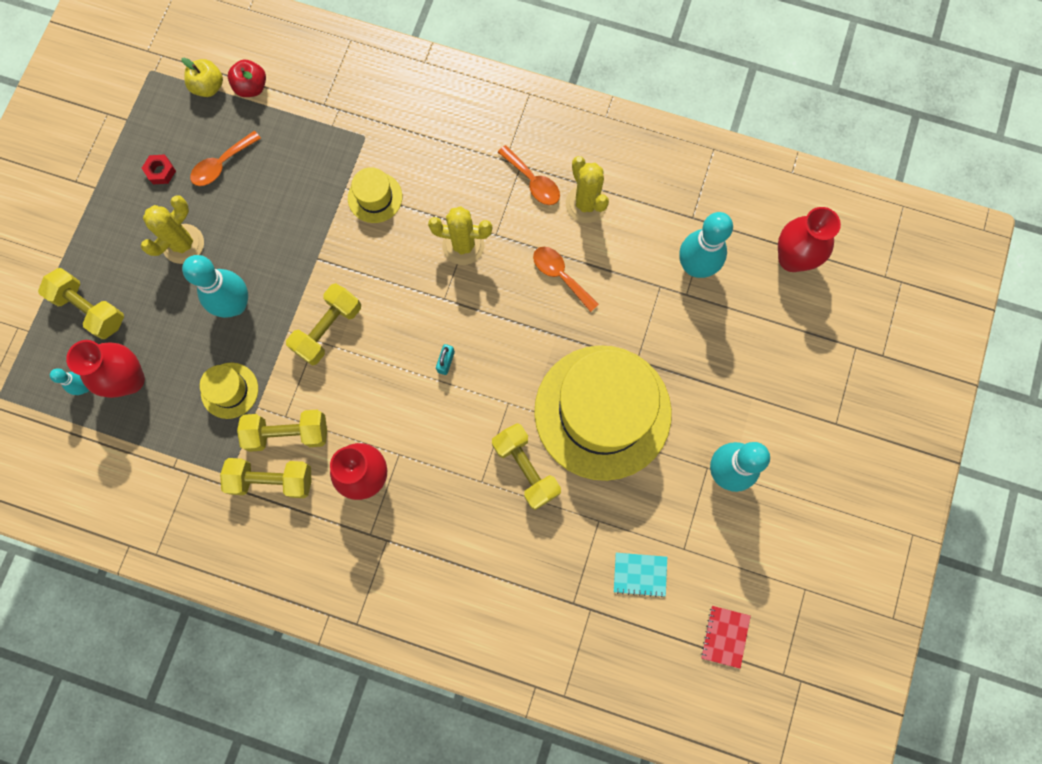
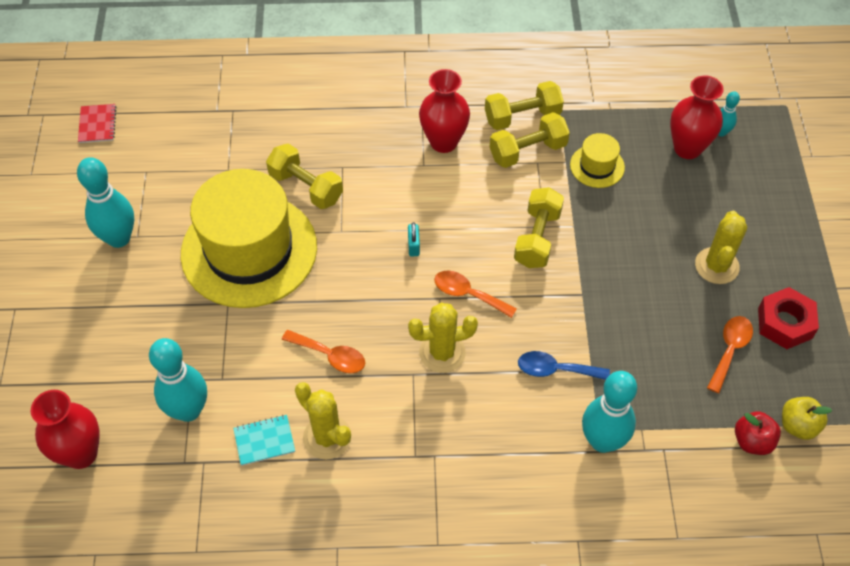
camera: 160 degrees right, 20 degrees down
(90, 309) = (761, 188): yellow dumbbell -> none
(161, 171) = (785, 323): red nut -> red nut, size x1.80
(235, 305) = (634, 231): turquoise bowling pin -> turquoise bowling pin (602, 441)
(375, 197) = (555, 369): yellow hat -> blue spoon
(533, 182) = (394, 442): orange spoon -> orange spoon (468, 294)
(640, 574) = (181, 144): turquoise notebook -> turquoise notebook (264, 441)

